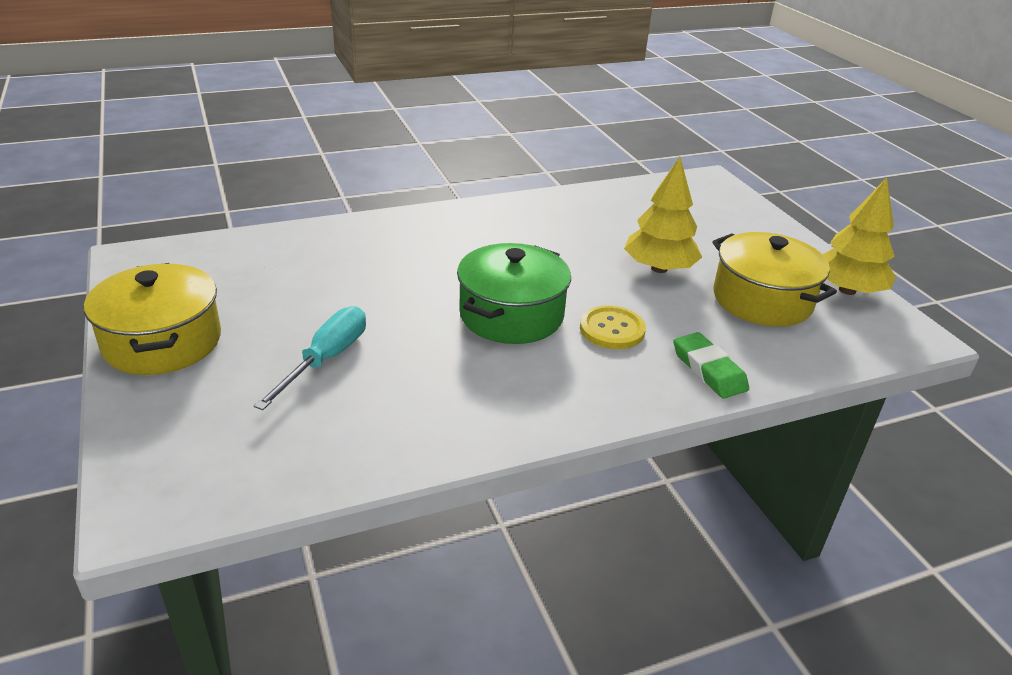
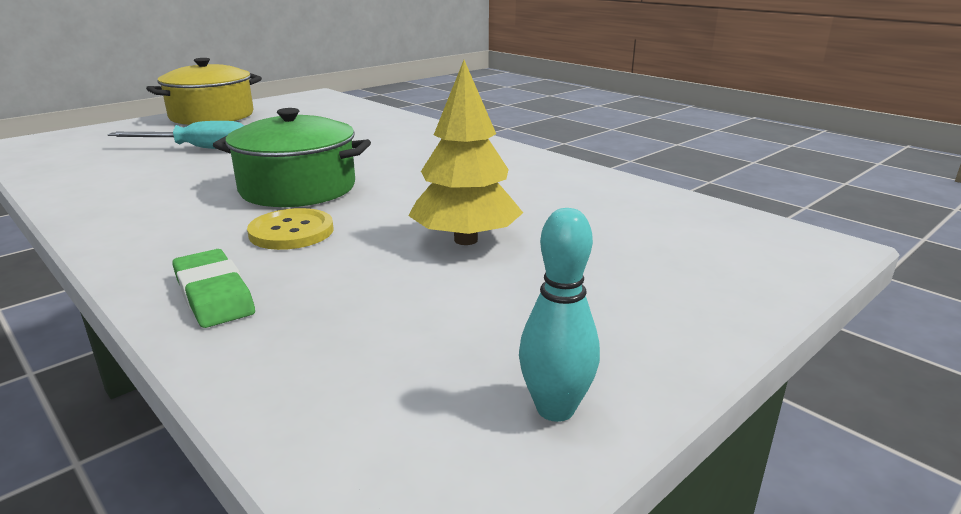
camera: 70 degrees right, 10 degrees down
(708, 370) = (213, 295): green eraser -> green eraser turned 75 degrees counterclockwise
(762, 300) = (438, 319): yellow pot -> none
(847, 290) = (555, 409): yellow tree -> turquoise bowling pin

